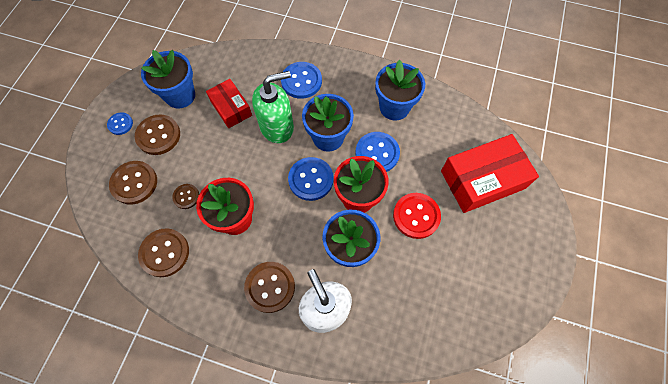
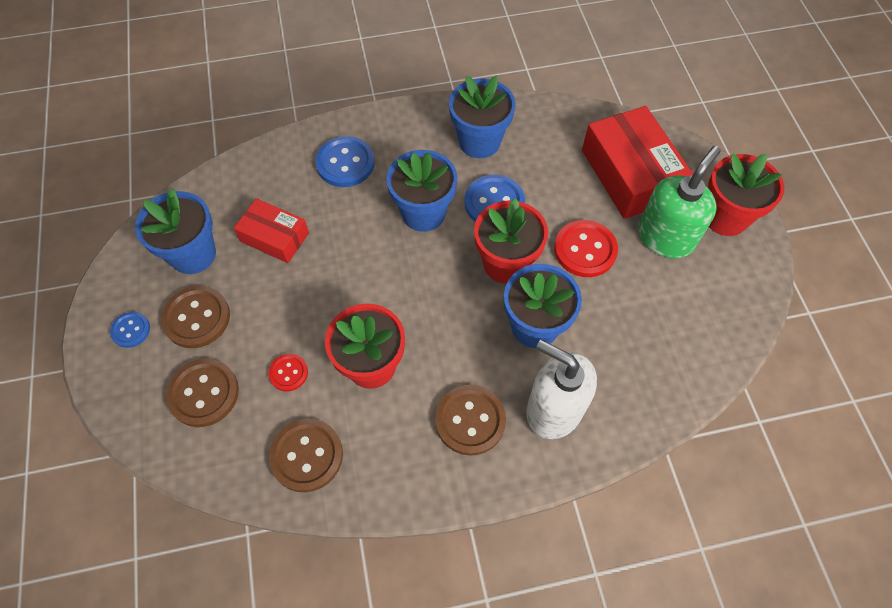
camera: 30 degrees left, 5 degrees down
(186, 196) = (288, 373): brown button -> red button
(277, 127) = (351, 231): green soap dispenser -> green soap dispenser (665, 237)
(311, 179) = (435, 271): blue button -> none
(482, 179) = (630, 174): red box -> red box turned 60 degrees counterclockwise
(531, 245) = (725, 217): none -> red flower pot

